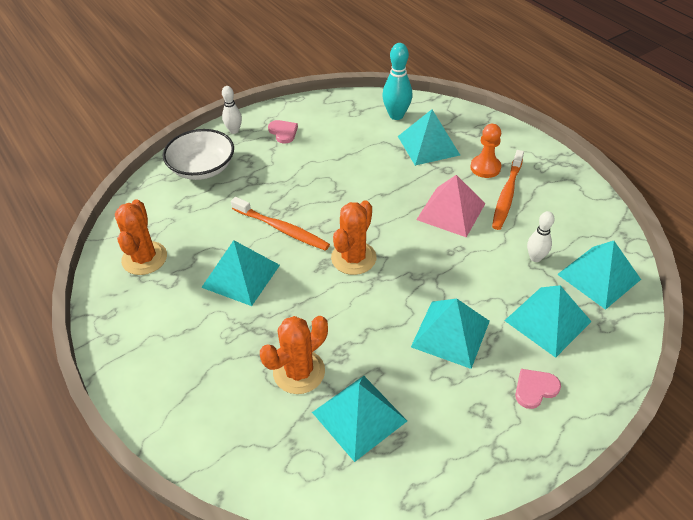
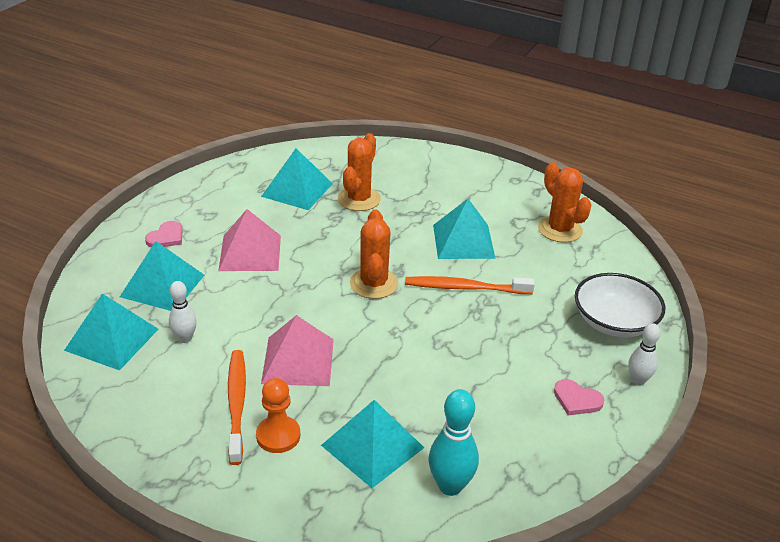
camera: 150 degrees right, 10 degrees down
(450, 333) = (250, 252): turquoise pyramid -> pink pyramid

